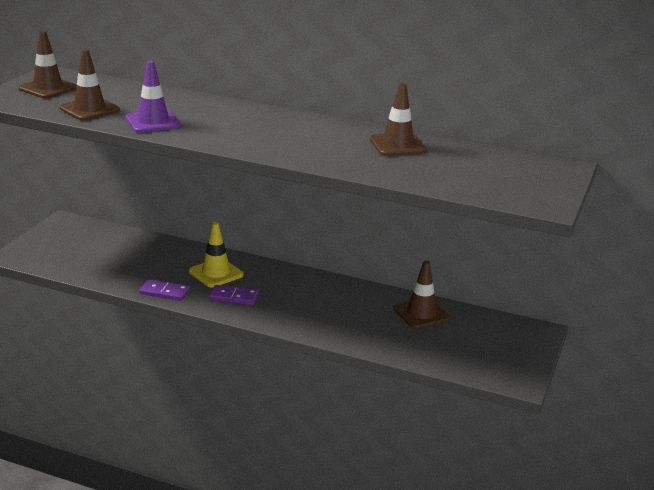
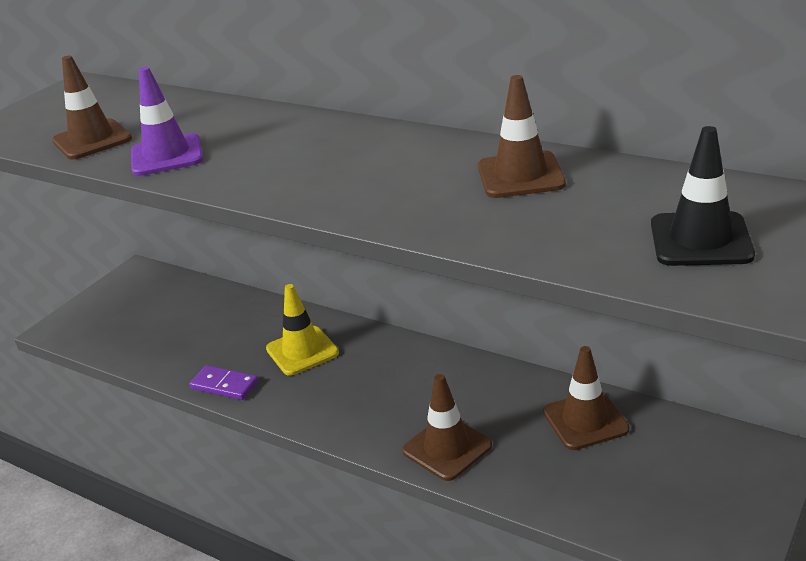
camera: 15 degrees right, 5 degrees up
(48, 88) = (58, 109): brown traffic cone -> brown traffic cone (447, 448)
(234, 297) = (316, 393): purple domino -> none
(510, 180) = (700, 240): none -> black traffic cone

